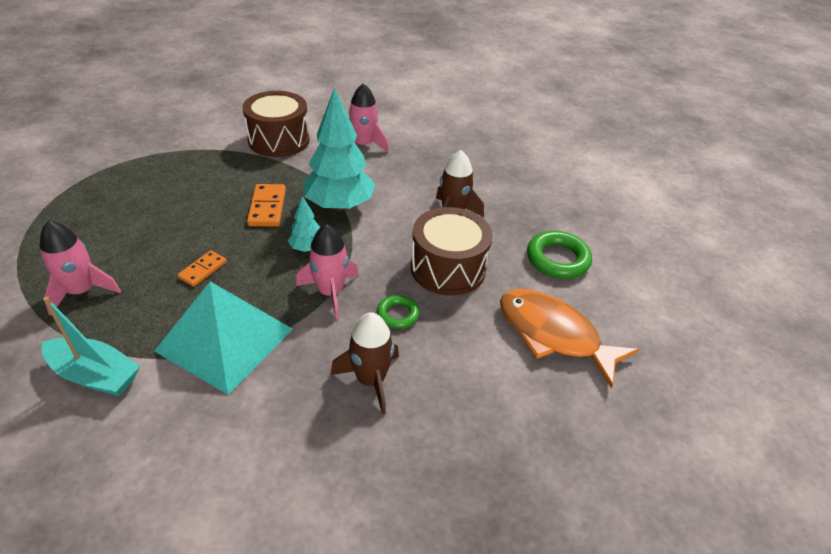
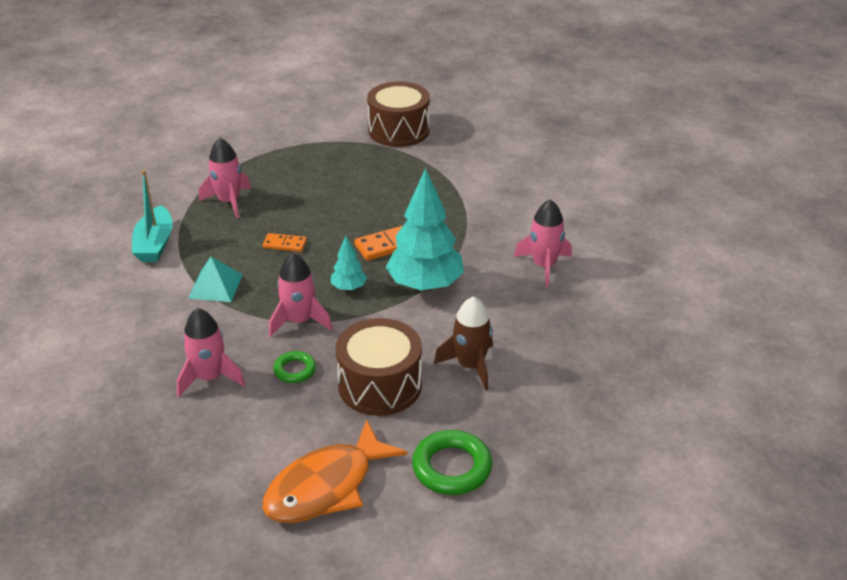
camera: 70 degrees right, 5 degrees down
(225, 340) = (215, 286): turquoise pyramid -> turquoise pyramid, size x0.54
(279, 140) = (500, 211): brown drum -> brown drum (399, 130)
(371, 380) = (209, 378): brown rocket -> pink rocket
(553, 335) = (326, 486): orange fish -> orange fish turned 150 degrees counterclockwise

